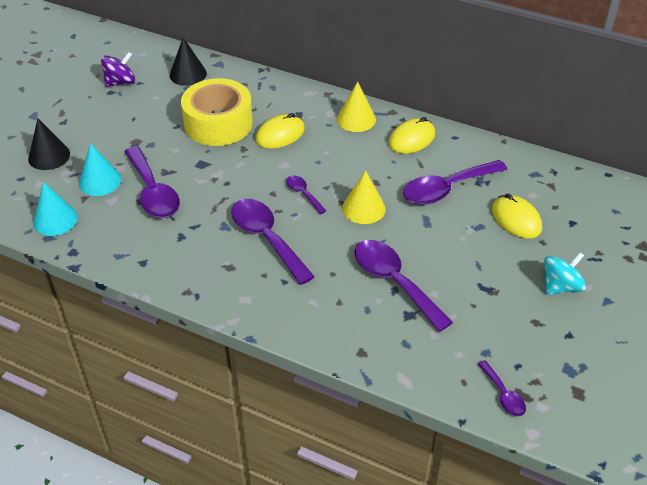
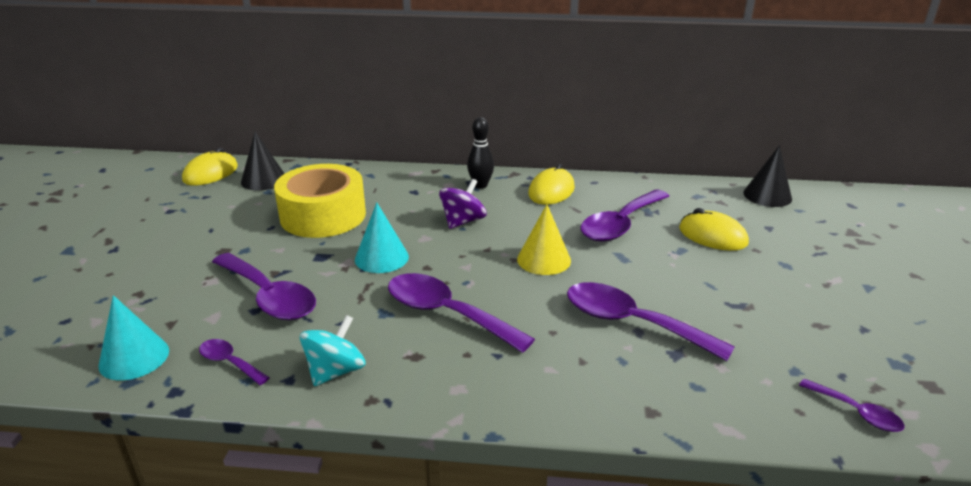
camera: 20 degrees left, 15 degrees down
(49, 156) = (103, 288): black cone -> black cone (767, 195)
(100, 181) = (188, 300): turquoise cone -> turquoise cone (381, 258)
(120, 82) = (180, 200): purple spinning top -> purple spinning top (463, 221)
(280, 134) = (403, 212): yellow mouse -> yellow mouse (211, 173)
(303, 194) = (464, 260): purple spoon -> purple spoon (229, 362)
(356, 119) = (480, 185): yellow cone -> black bowling pin
(560, 286) = (811, 285): turquoise spinning top -> turquoise spinning top (335, 371)

